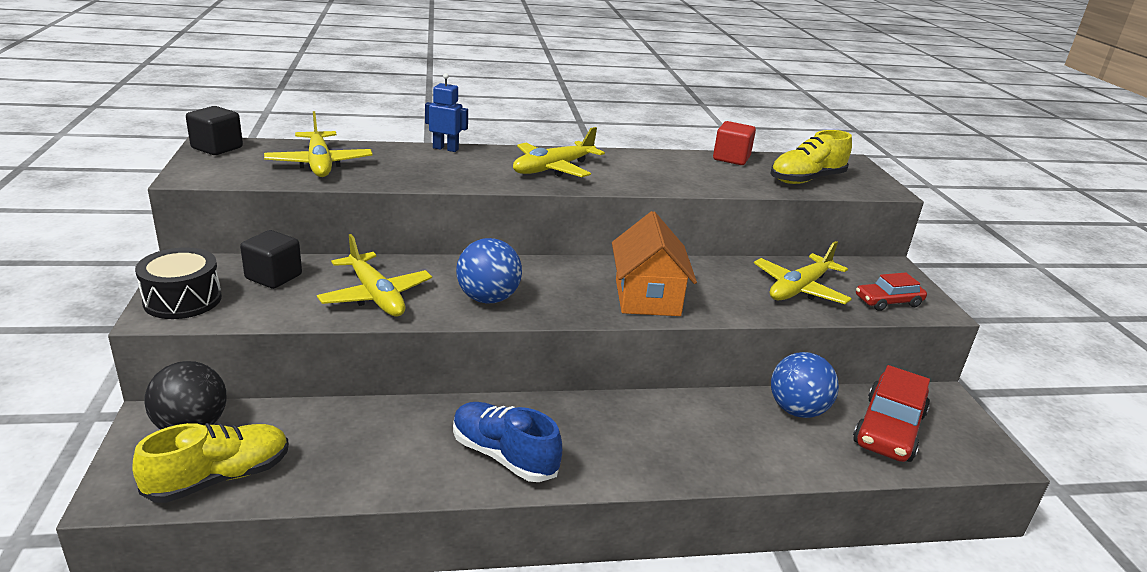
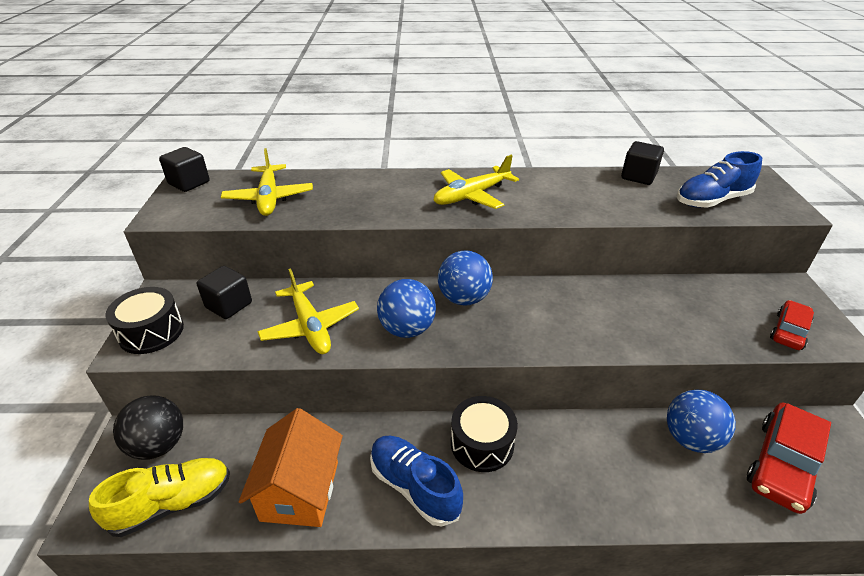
camera: 10 degrees right, 10 degrees up
(445, 148) = (379, 175): blue robot -> none
(548, 273) = (464, 298): none -> blue ball
(575, 418) = (482, 443): none -> black drum
(647, 297) = (552, 327): orange house -> orange house (300, 490)
(731, 158) = (638, 176): red cube -> black cube
(800, 289) = (699, 315): yellow plane -> none
(806, 180) = (711, 200): yellow shoe -> blue shoe
(888, 302) = (789, 331): red car -> red car turned 135 degrees clockwise

